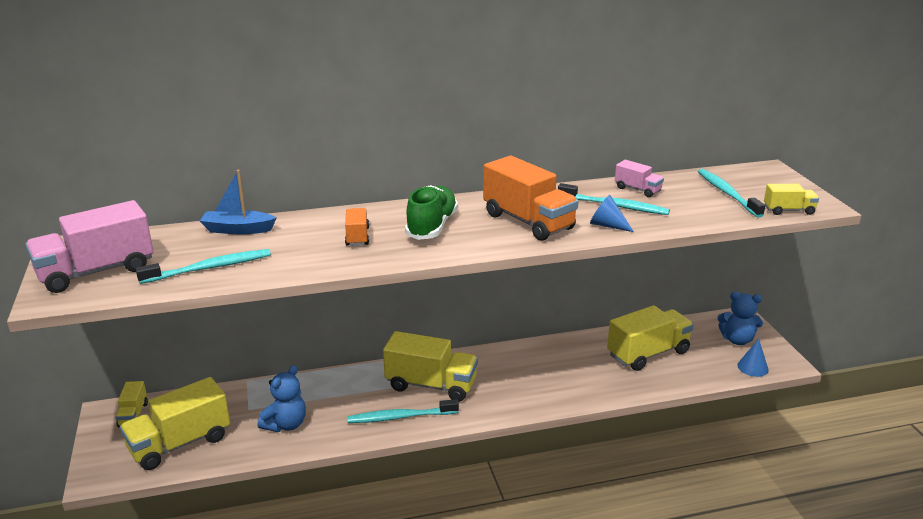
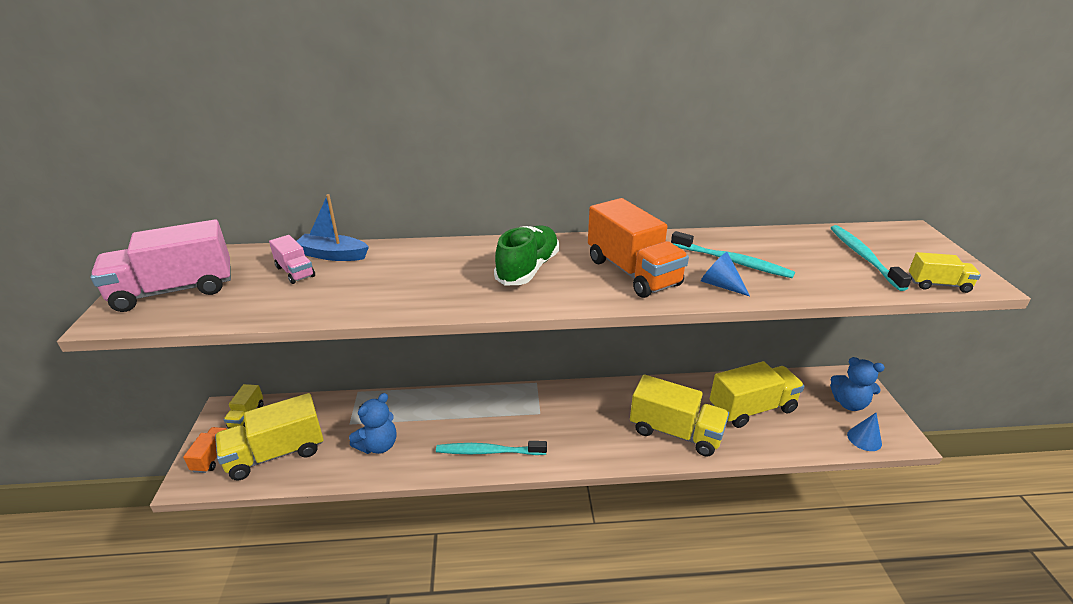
camera: 10 degrees right, 5 degrees up
(209, 268) = (283, 297): turquoise toothbrush -> none
(357, 237) = (447, 274): orange truck -> orange truck (212, 457)
(431, 385) = (526, 418): yellow truck -> yellow truck (675, 432)
(637, 190) = (760, 244): pink truck -> pink truck (295, 272)

